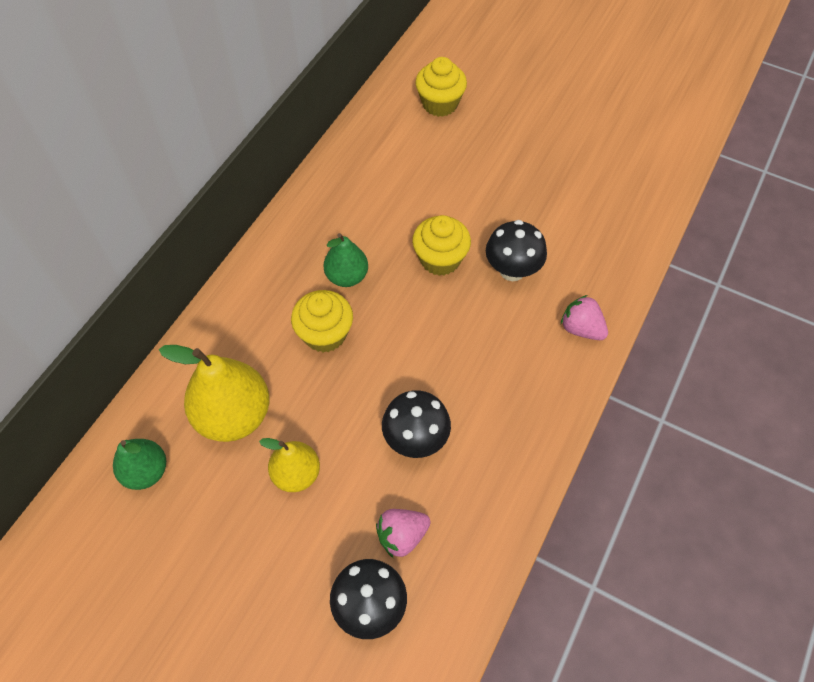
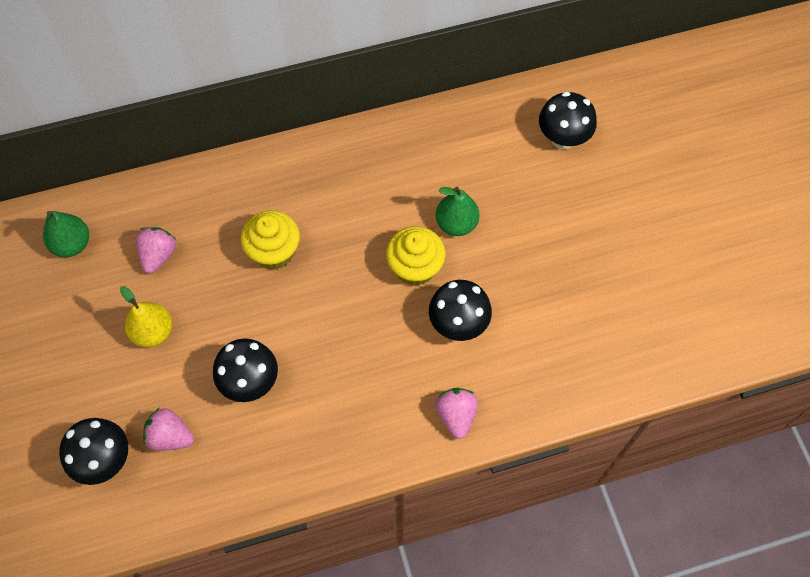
camera: 45 degrees right, 5 degrees up
(234, 415) = (158, 255): yellow pear -> pink strawberry
(347, 276) = (335, 221): green pear -> green pear (456, 224)
(440, 104) = (563, 138): yellow cupcake -> black mushroom

